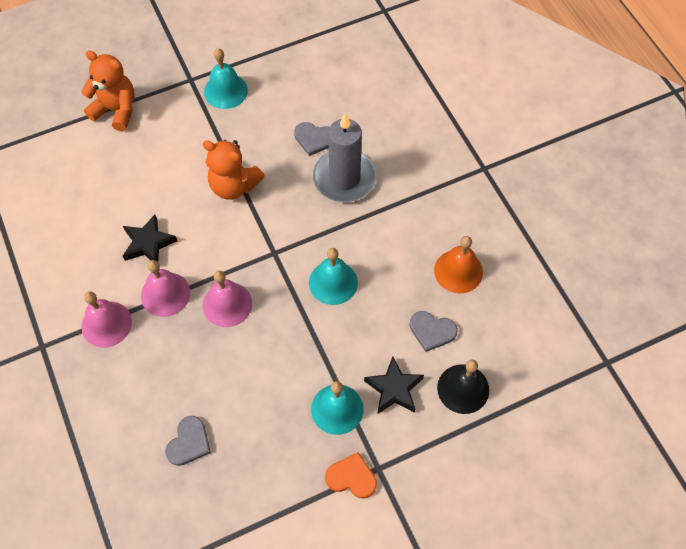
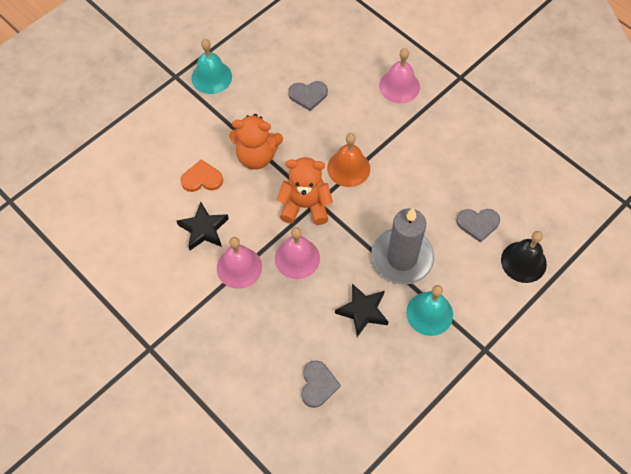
camera: 20 degrees left, 0 degrees up
(106, 324) = (199, 310): pink bell -> pink bell (399, 86)
(116, 110) = (120, 123): orange teddy bear -> orange teddy bear (305, 206)
(333, 282) = (379, 210): turquoise bell -> none
(344, 178) = (349, 121): grey candle -> grey candle (402, 258)
(351, 477) = (466, 364): orange heart -> orange heart (202, 179)
(394, 389) = (468, 281): black star -> black star (363, 311)
(458, 271) = (477, 168): orange bell -> orange bell (348, 168)

